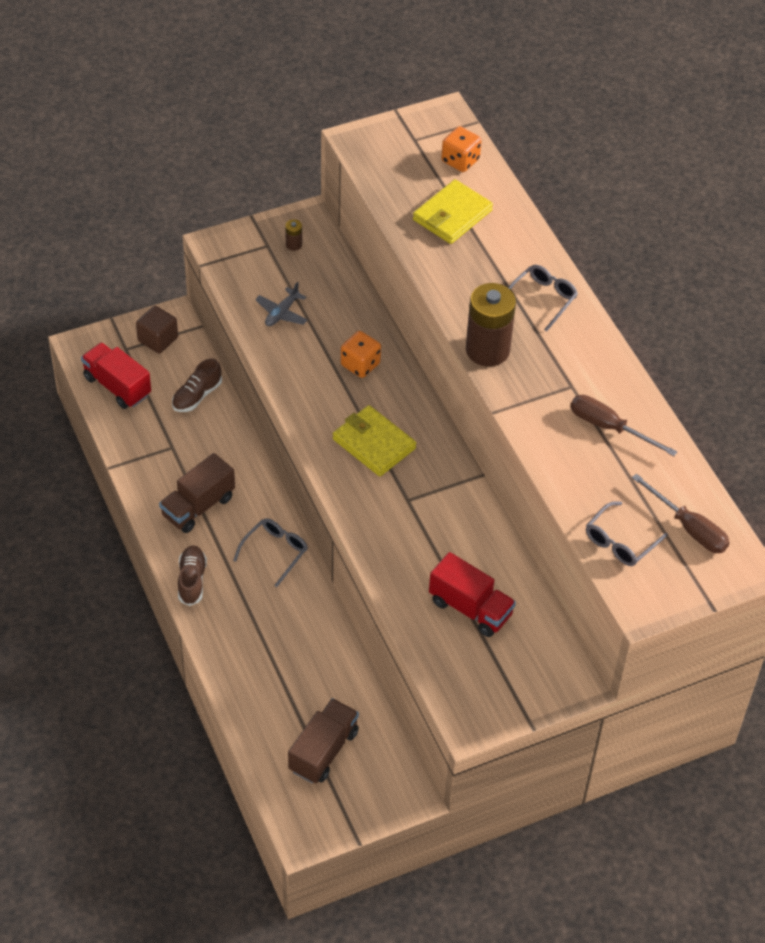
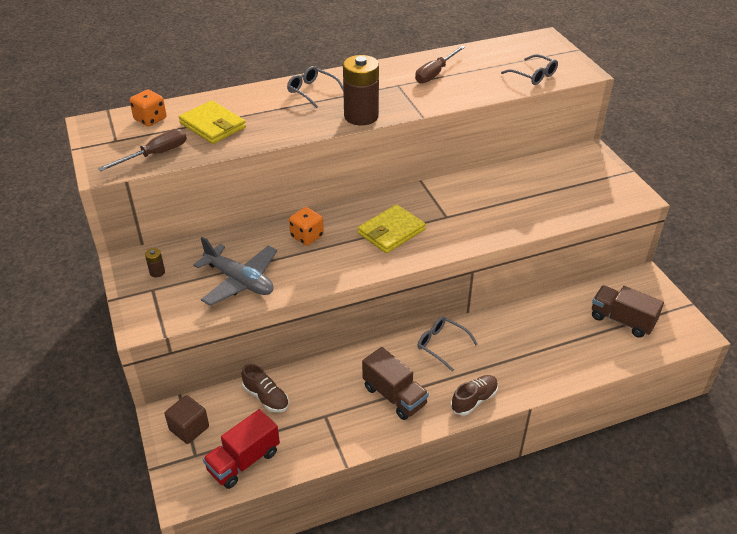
camera: 85 degrees left, 10 degrees down
(192, 580) = (474, 400): brown shoe -> brown shoe turned 135 degrees clockwise
(282, 313) = (240, 281): grey plane -> grey plane, size x1.83
(470, 608) = (541, 191): red truck -> none
(688, 527) = (517, 52): brown screwdriver -> brown screwdriver (155, 155)

